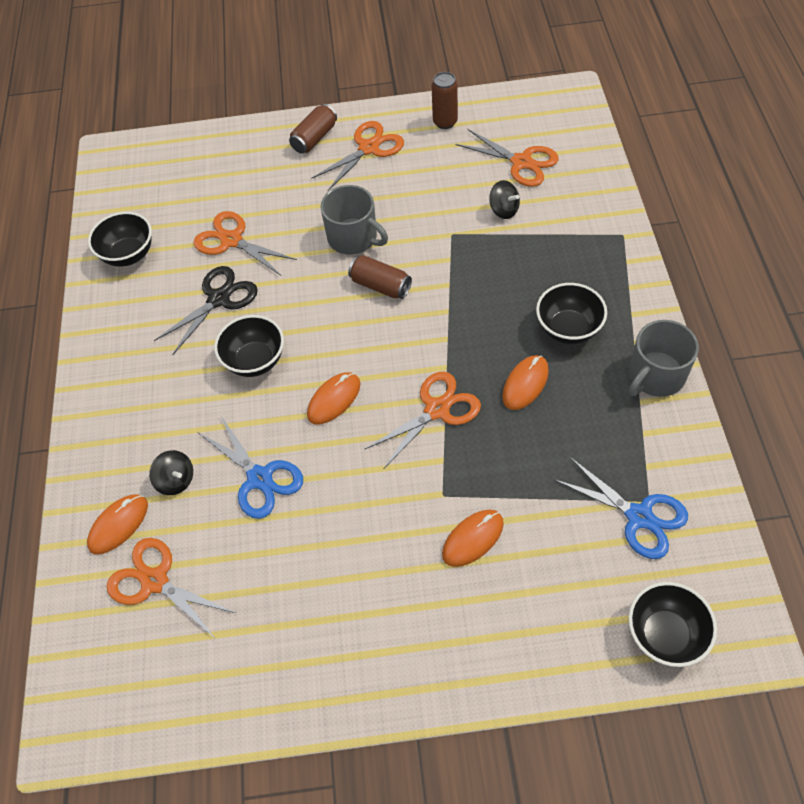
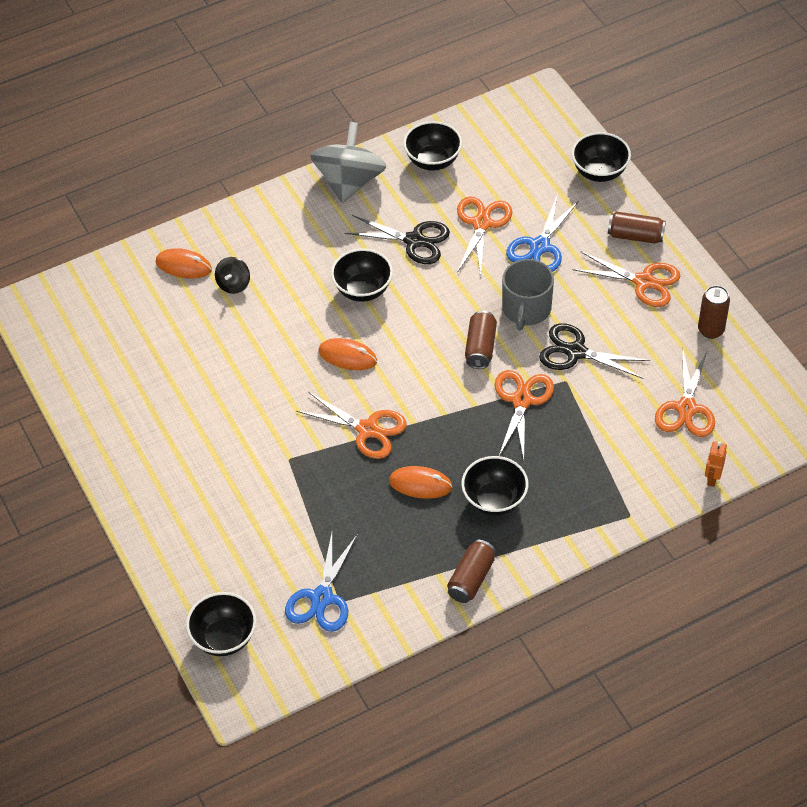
camera: 65 degrees right, 5 degrees down
(107, 331) = (349, 182): none -> grey spinning top
(155, 581) = (148, 306): orange scissors -> orange scissors (521, 400)
(227, 140) = (599, 172): none -> black bowl
(260, 478) = (256, 335): blue scissors -> blue scissors (540, 246)
(423, 217) = (576, 352): none -> black scissors
(473, 539) = (257, 490): orange mouse -> none
(504, 210) = (615, 412): black spinning top -> none
(603, 168) = (712, 478): none -> orange robot
(655, 375) = (471, 579): grey mug -> brown can

